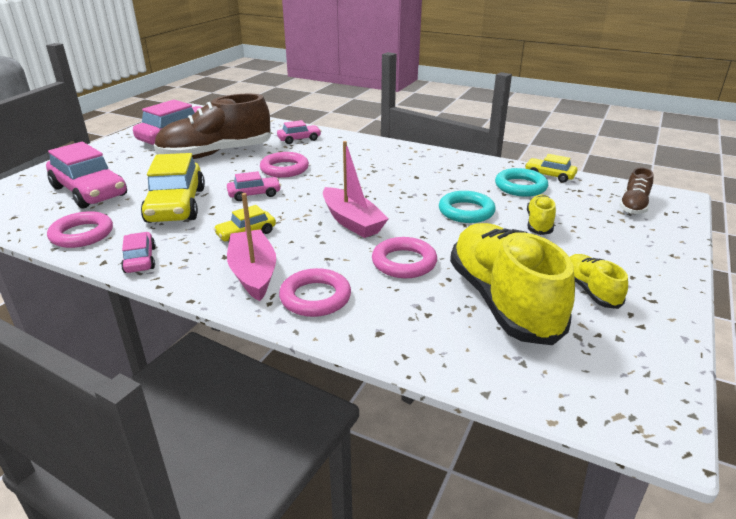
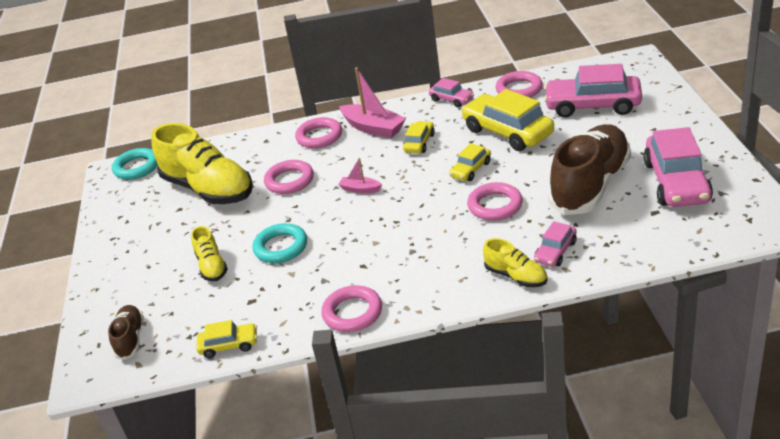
camera: 150 degrees right, 5 degrees up
(254, 194) = (470, 169): pink car -> yellow car
(352, 222) = (360, 189): pink boat -> pink boat, size x0.53
(451, 160) = (352, 313): none -> pink ring
(520, 187) = (251, 308): turquoise ring -> turquoise ring (137, 167)
(590, 290) = (155, 224): yellow shoe -> yellow shoe (516, 276)

